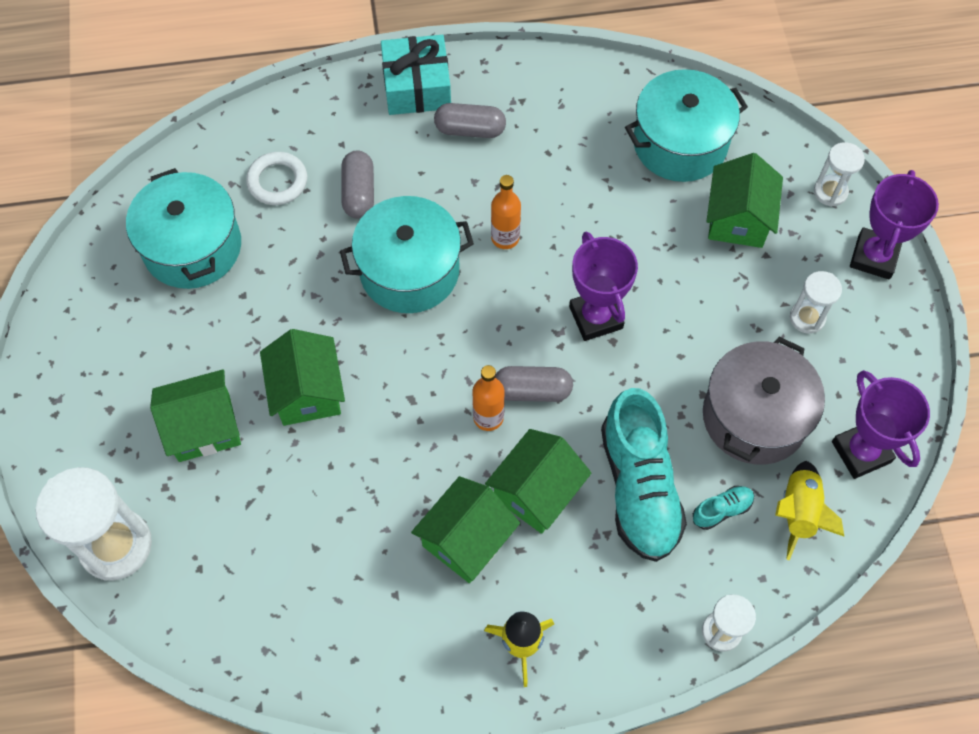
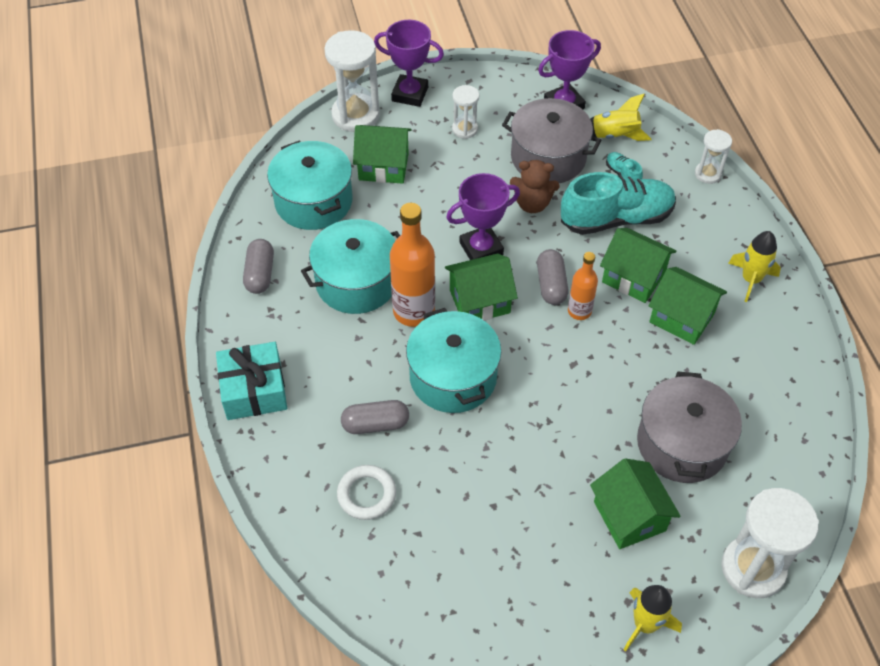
camera: 95 degrees left, 10 degrees down
(81, 421) = (645, 624): none -> yellow rocket
(192, 247) = (446, 559): turquoise pot -> turquoise pot (356, 282)
(284, 501) = (682, 443): none -> grey pot
(307, 392) = (581, 440): green house -> green house (479, 301)
(470, 129) = (302, 344): grey capsule -> grey capsule (260, 274)
(505, 238) = (414, 311): orange bottle -> orange bottle, size x1.73
(669, 385) = (532, 204): none -> brown teddy bear
(830, 192) = (355, 115): white hourglass -> white hourglass, size x1.86

